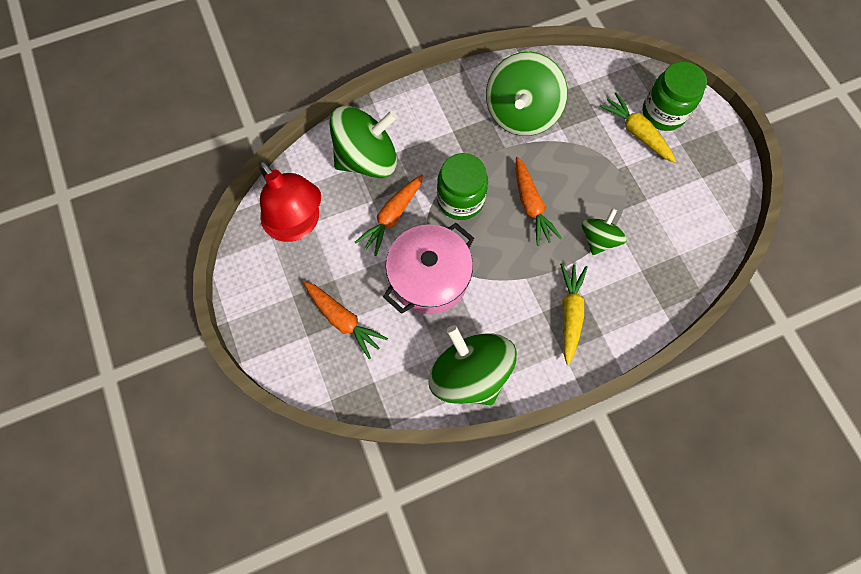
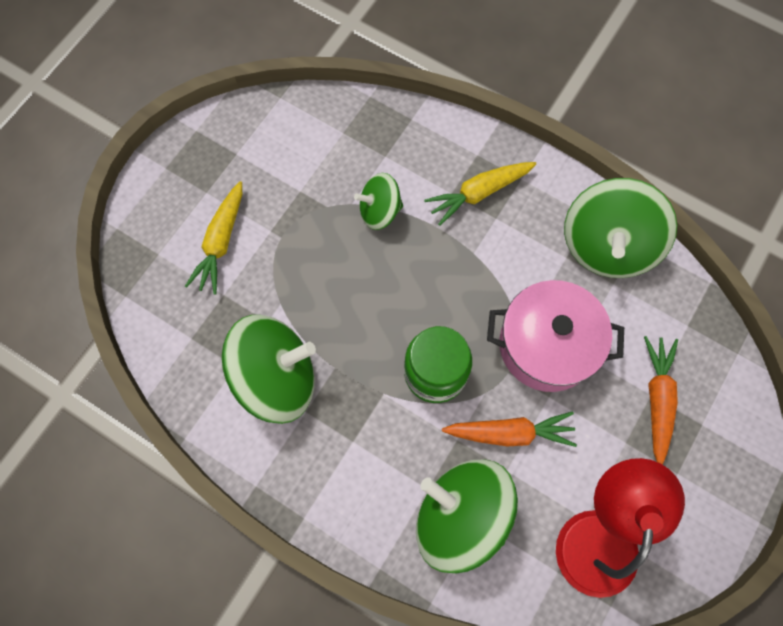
camera: 125 degrees left, 0 degrees up
(531, 206) = (389, 296): orange carrot -> none
(663, 113) = (176, 229): green jar -> none

